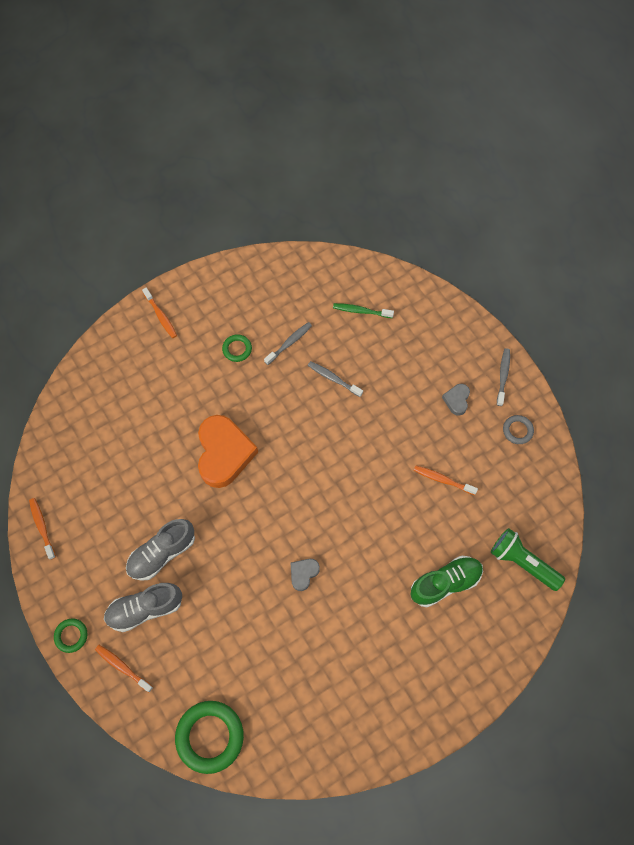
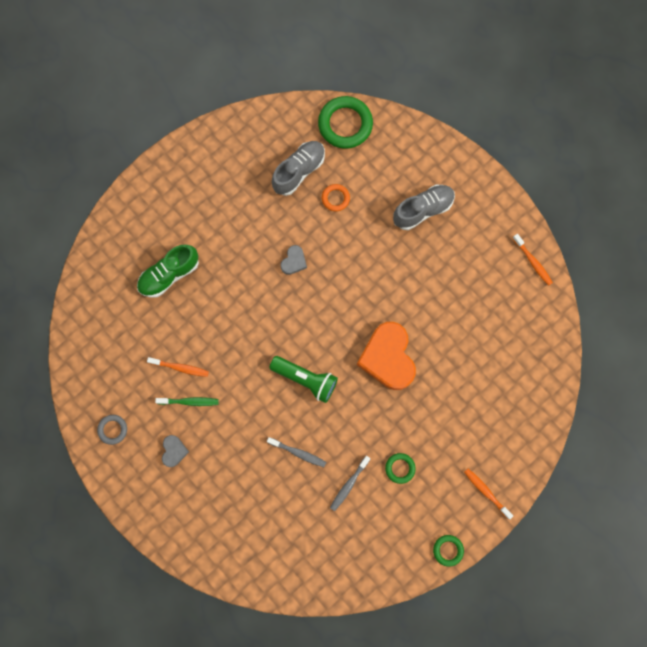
camera: 170 degrees right, 10 degrees up
(71, 635) = (478, 178): green ring -> green ring (448, 550)
(122, 667) = (428, 162): orange toothbrush -> none
(162, 553) = (421, 258): grey shoe -> grey shoe (299, 171)
(241, 641) = (335, 198): none -> orange ring
(361, 311) = (282, 535): green toothbrush -> green toothbrush (189, 401)
(503, 376) = (130, 486): grey toothbrush -> none
(522, 562) = (102, 304): green flashlight -> green flashlight (305, 379)

